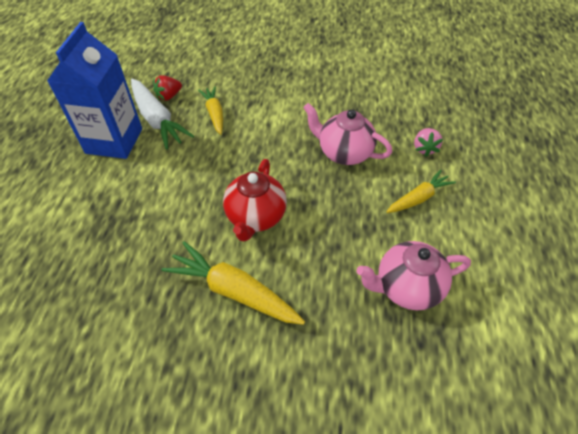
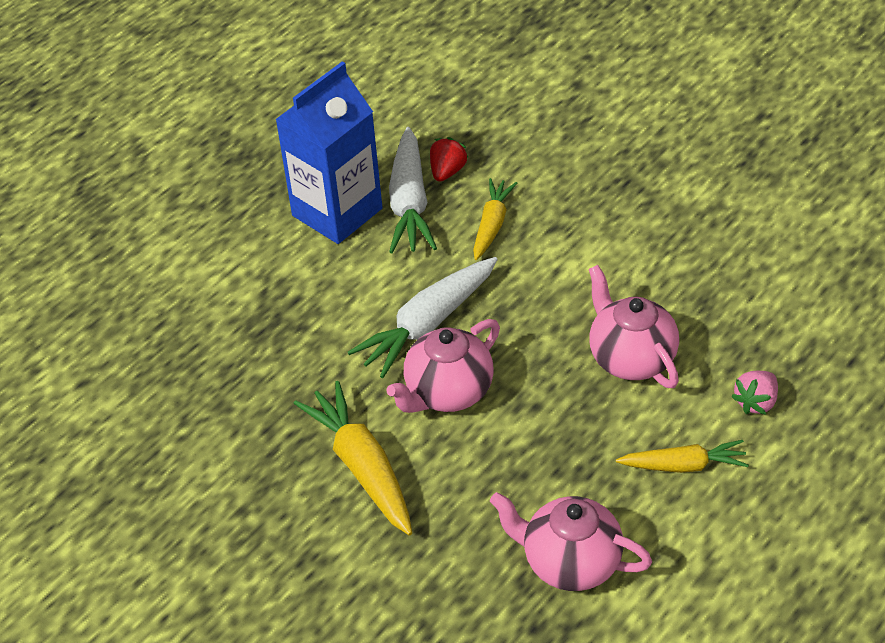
camera: 35 degrees right, 5 degrees down
(169, 96) = (447, 171): red strawberry -> red strawberry turned 120 degrees clockwise
(215, 182) = (428, 324): none -> white carrot
(255, 217) = (447, 392): red teapot -> pink teapot

